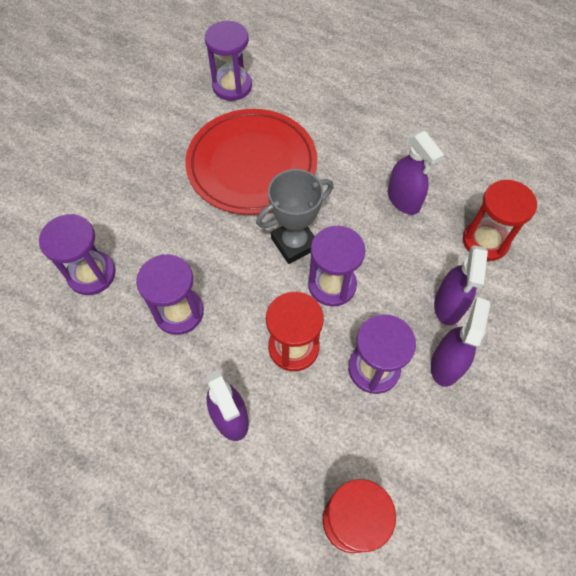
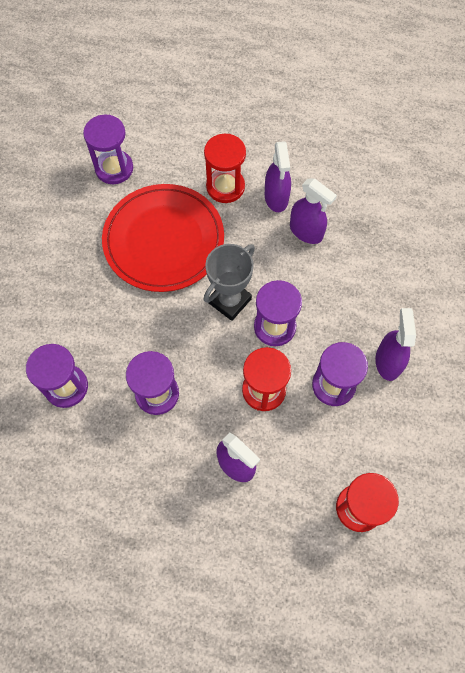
camera: 20 degrees left, 5 degrees up
(448, 305) = (373, 312): purple spray bottle -> purple spray bottle (276, 198)
(485, 241) = (384, 247): red hourglass -> red hourglass (225, 187)

